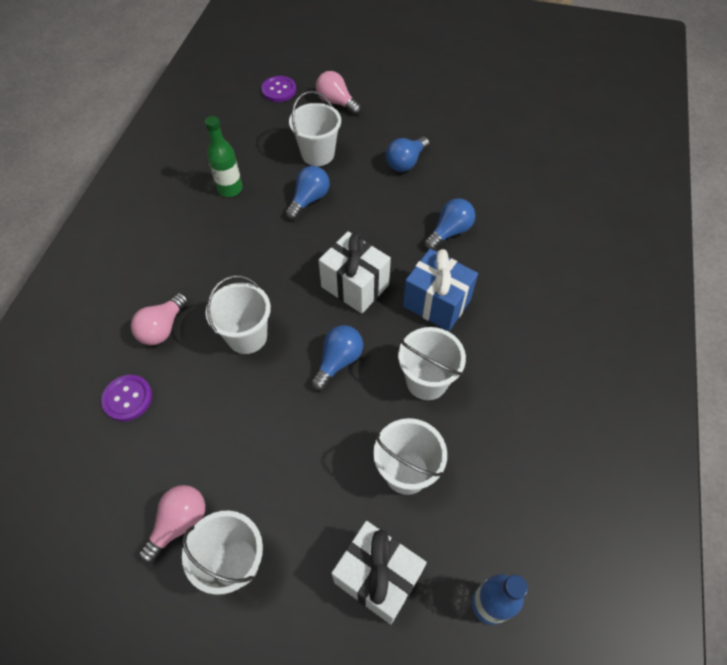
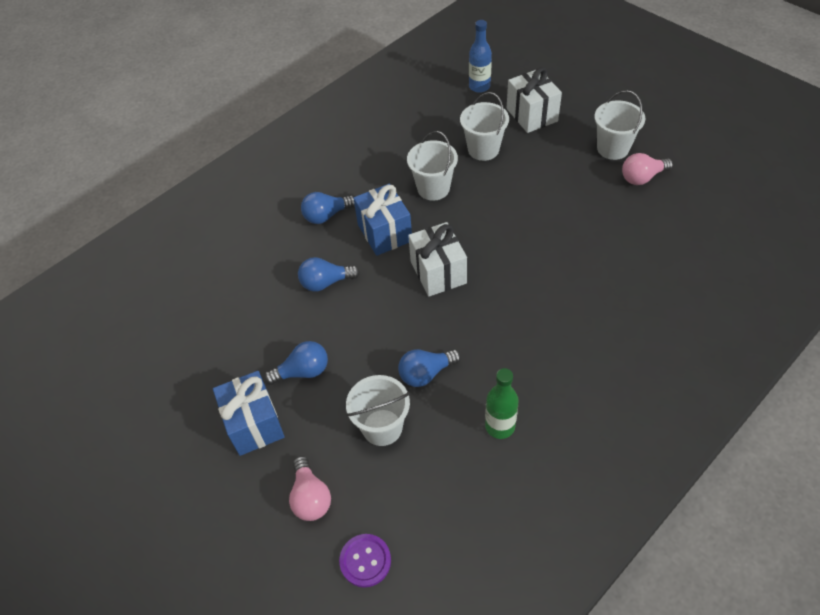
camera: 145 degrees left, 5 degrees down
(127, 398) = (662, 263): purple button -> none
(163, 328) = (618, 306): pink light bulb -> none
(247, 336) = (549, 270): white bucket -> none
(338, 361) = (487, 224): blue light bulb -> blue light bulb (326, 215)
(410, 121) = (254, 424): none -> blue gift

